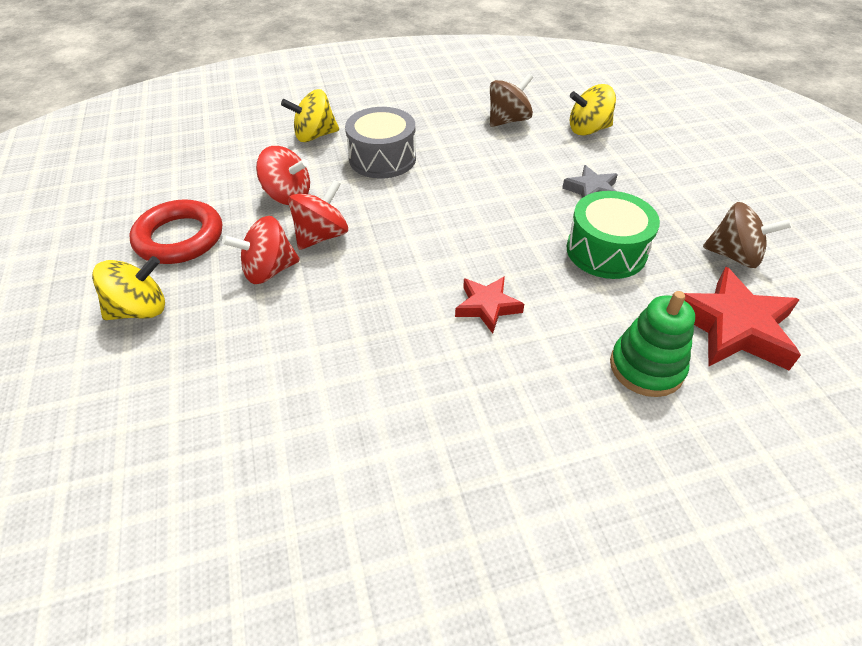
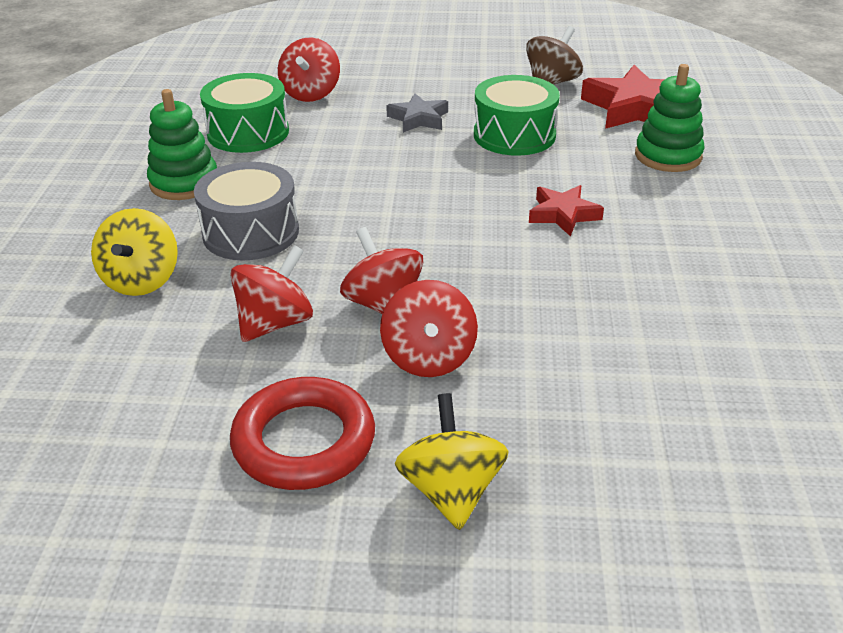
camera: 70 degrees left, 10 degrees down
(427, 116) = (184, 183): none -> green stacking toy
(508, 120) = (248, 132): brown spinning top -> green drum
(588, 130) = (311, 94): yellow spinning top -> red spinning top

